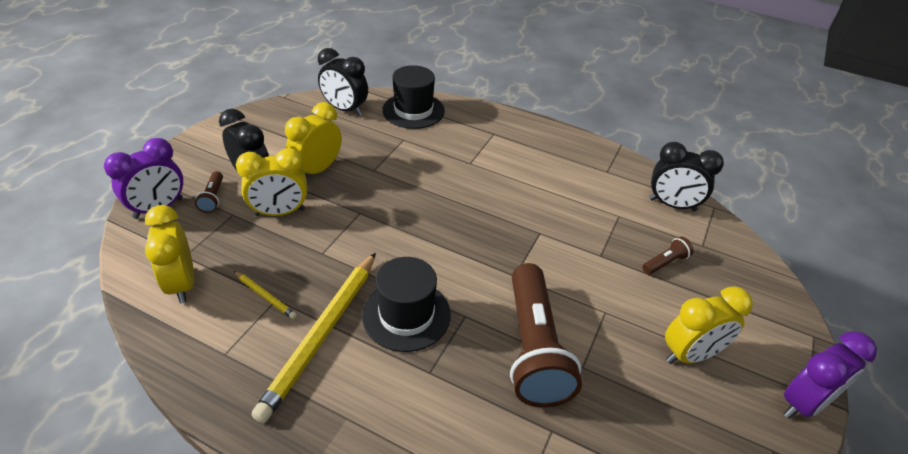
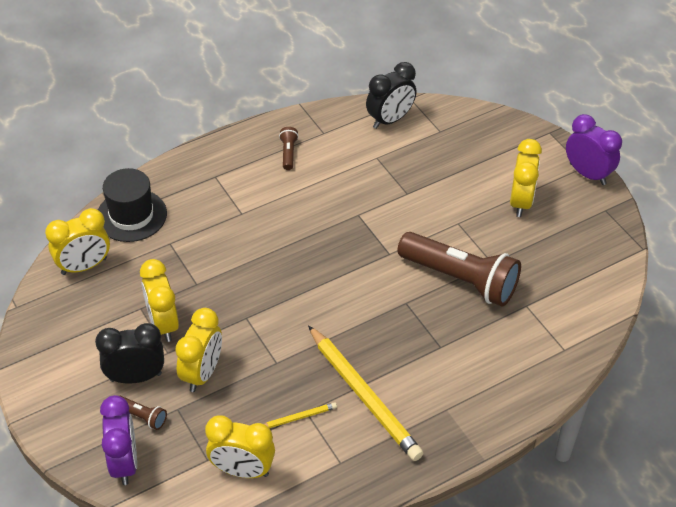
camera: 55 degrees left, 5 degrees up
(345, 109) = (84, 266): black clock -> yellow clock
(406, 315) = (381, 336): black hat -> none
(665, 262) = (440, 162): brown flashlight -> brown flashlight (288, 153)
(803, 403) = (587, 174): purple clock -> purple clock turned 45 degrees counterclockwise

